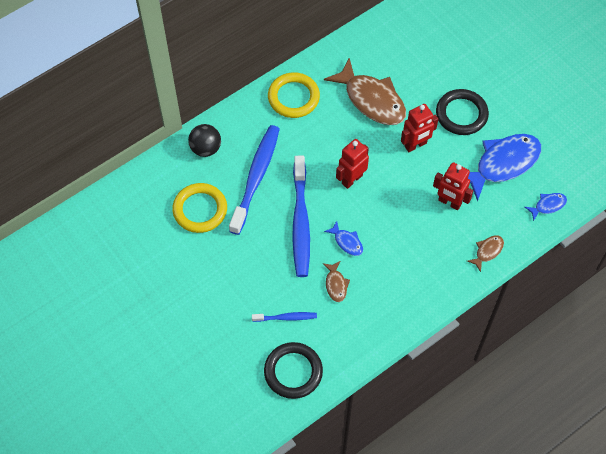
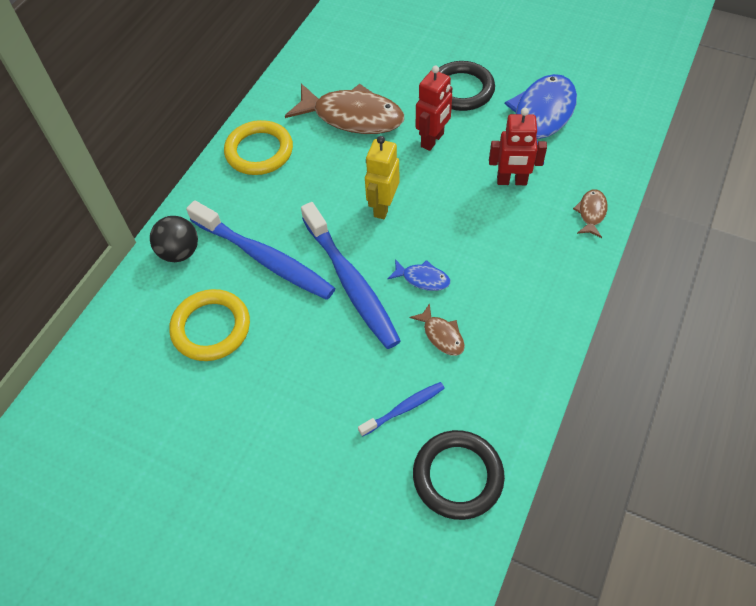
camera: 25 degrees left, 5 degrees down
(256, 178) = (264, 258): blue toothbrush -> blue toothbrush turned 135 degrees clockwise
(351, 179) = (383, 207): red robot -> yellow robot
(548, 205) = (619, 137): blue fish -> none

